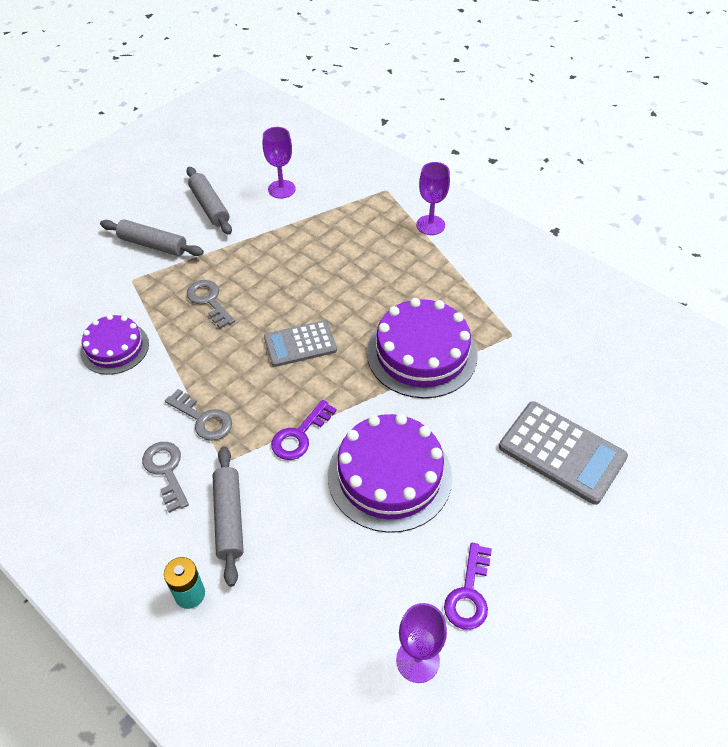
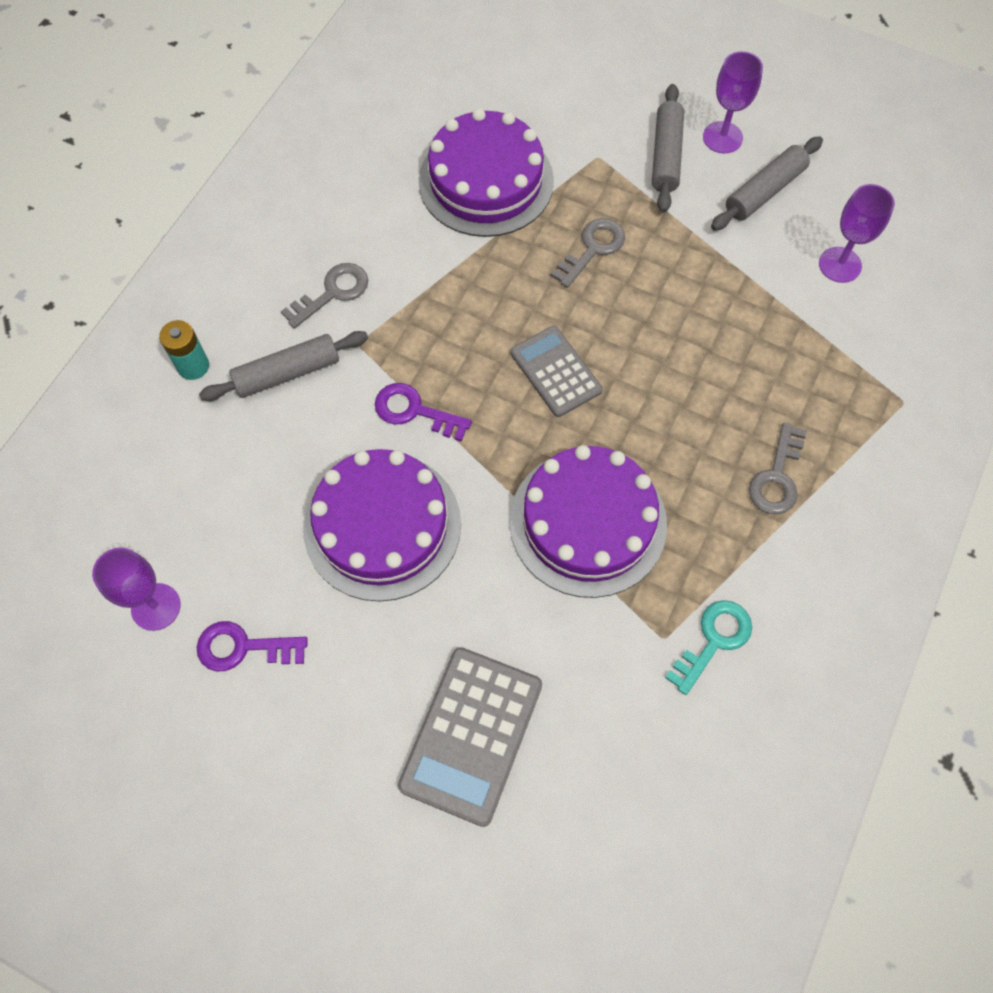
camera: 75 degrees right, 15 degrees up
(115, 348) = (486, 181): purple cake -> purple cake, size x1.64
(203, 419) = (411, 304): grey key -> grey key (777, 477)
(430, 225) = (851, 481): purple goblet -> purple goblet (722, 137)
(518, 312) = (713, 641): none -> turquoise key

